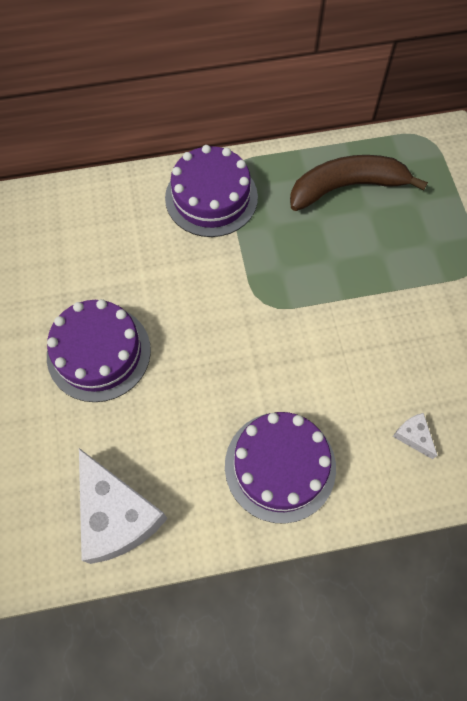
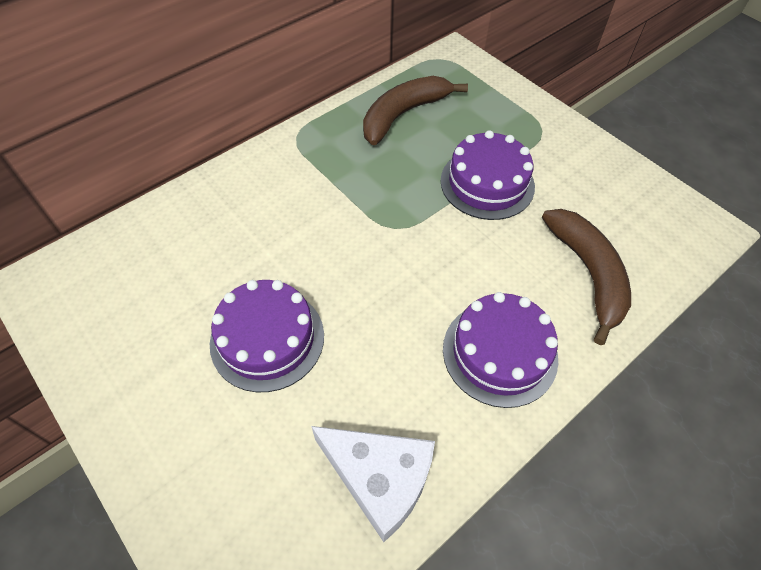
camera: 30 degrees left, 10 degrees down
(211, 197) = (292, 166): purple cake -> purple cake (487, 183)
(413, 436) = (588, 273): white cheese -> brown banana

